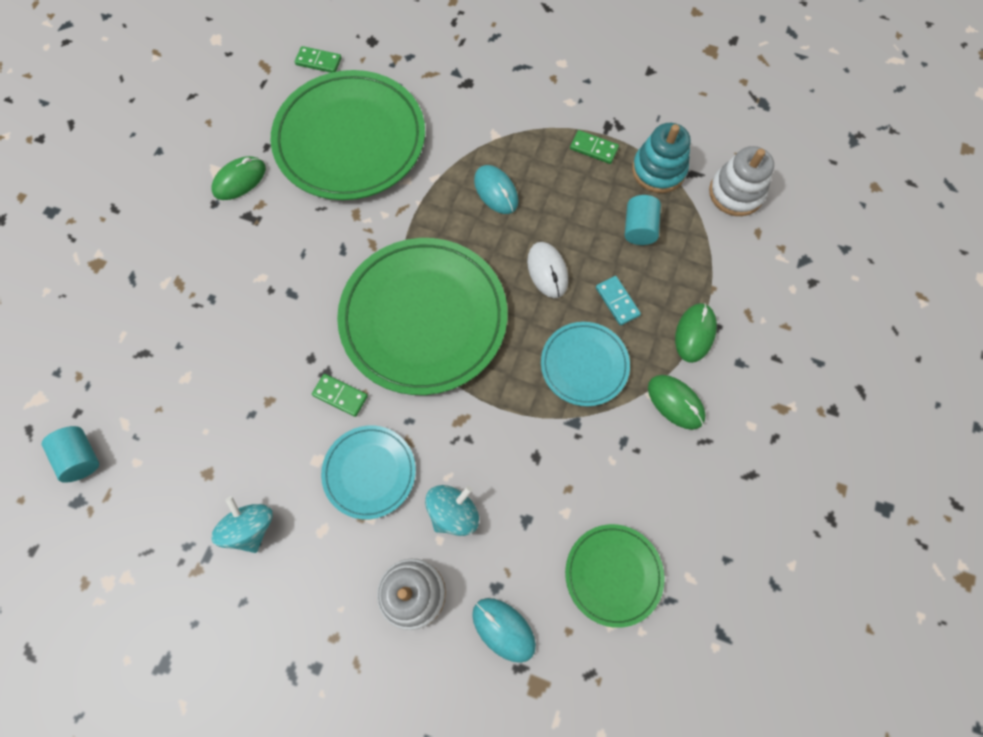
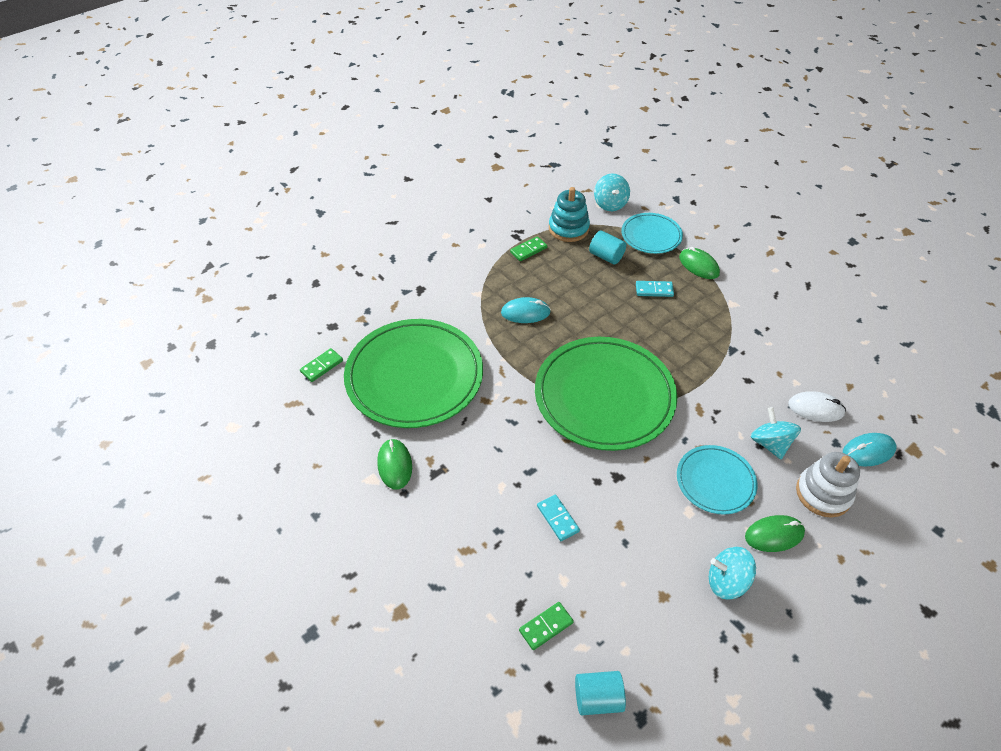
camera: 60 degrees left, 20 degrees down
(249, 342) = (558, 518): none -> turquoise domino
(340, 396) = (641, 474): green domino -> green domino (546, 626)
(547, 271) = (609, 314): white mouse -> white mouse (815, 408)
(584, 365) = (692, 326): turquoise plate -> turquoise plate (651, 236)
(613, 574) = (849, 377): green plate -> none
(675, 402) = (742, 295): green mouse -> green mouse (774, 535)
(736, 193) = (610, 204): white stacking toy -> turquoise spinning top

